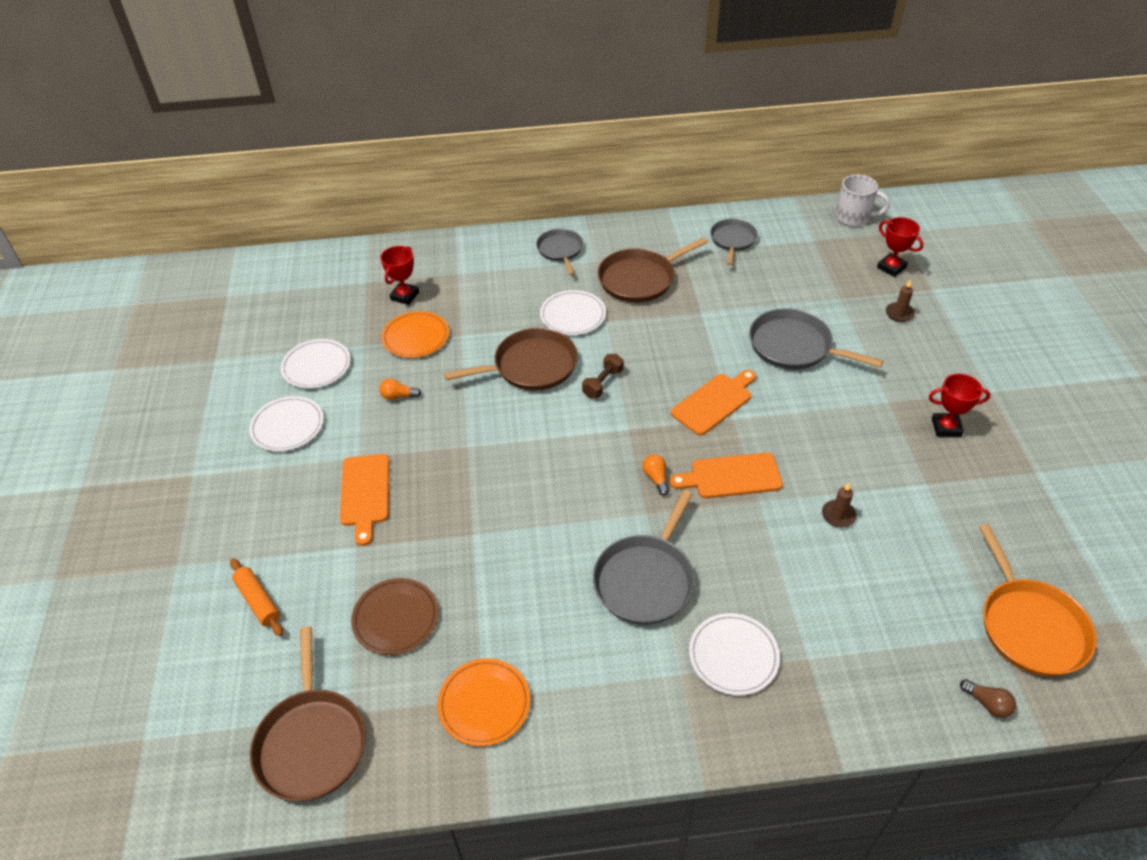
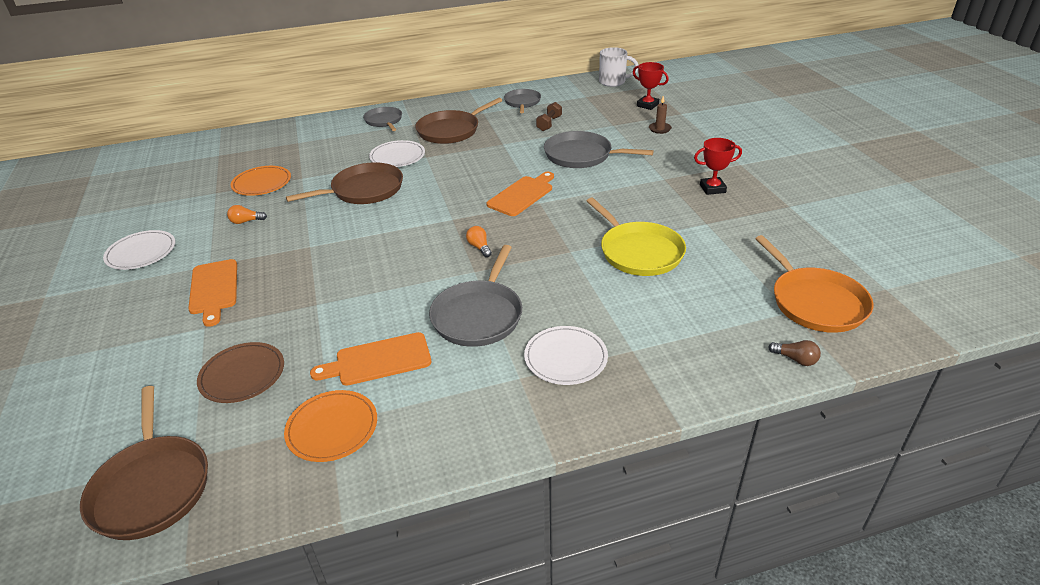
camera: 10 degrees left, 10 degrees down
(258, 601) = (103, 381): orange rolling pin -> none
(316, 366) = (171, 211): white plate -> none
(405, 296) = (252, 160): red trophy -> none
(603, 383) = (427, 194): brown dumbbell -> brown dumbbell (549, 124)
(731, 476) = (544, 238): orange cutting board -> orange cutting board (378, 360)
(838, 515) = (638, 252): brown candle -> yellow pan

